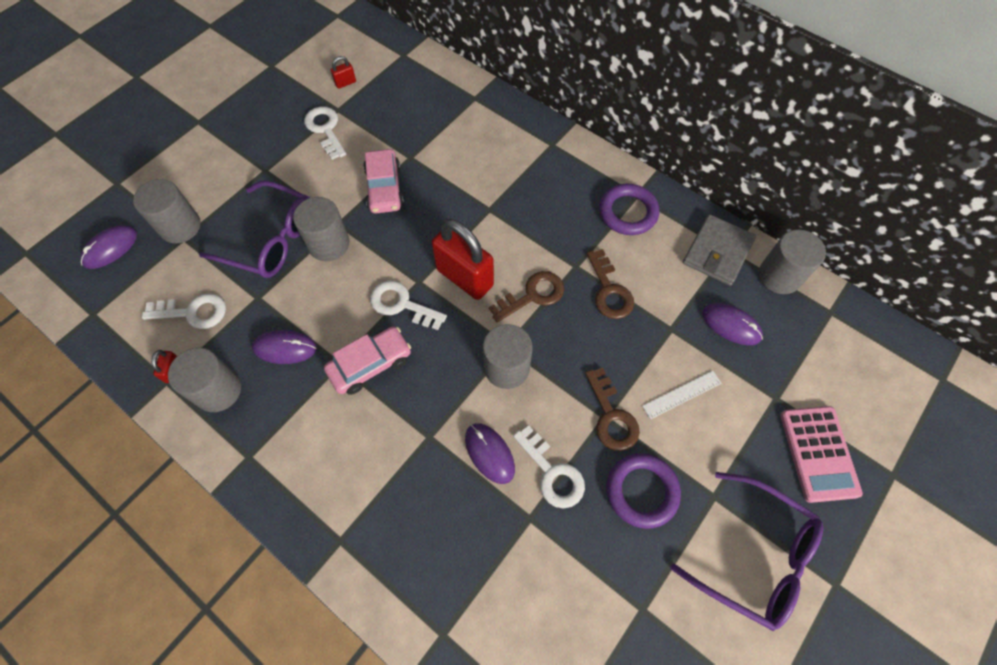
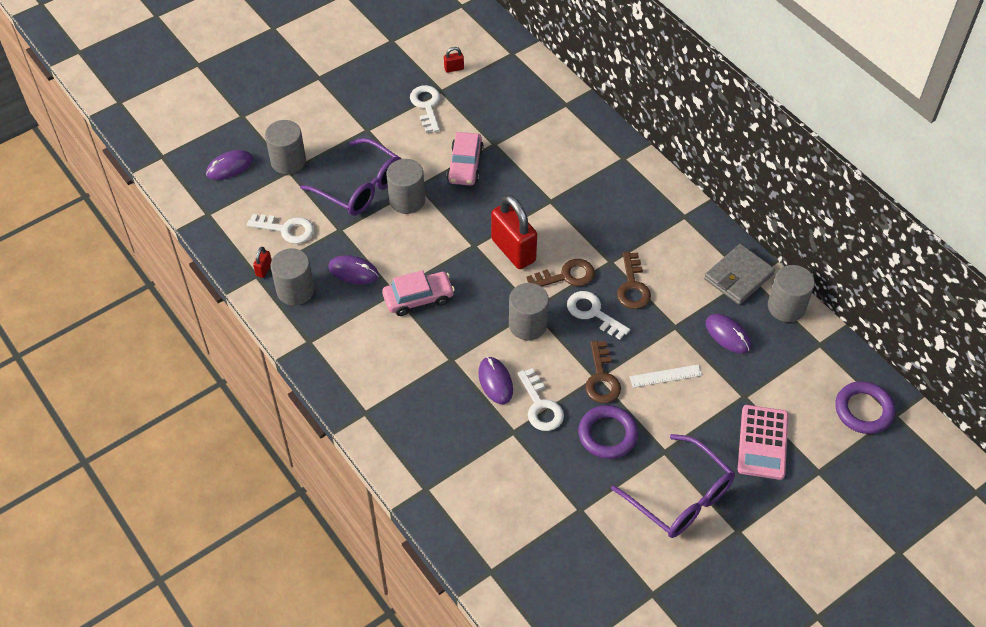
camera: 15 degrees right, 10 degrees down
(402, 304) = (455, 259): white key -> white key (593, 313)
(628, 212) = (671, 228): purple ring -> purple ring (863, 410)

